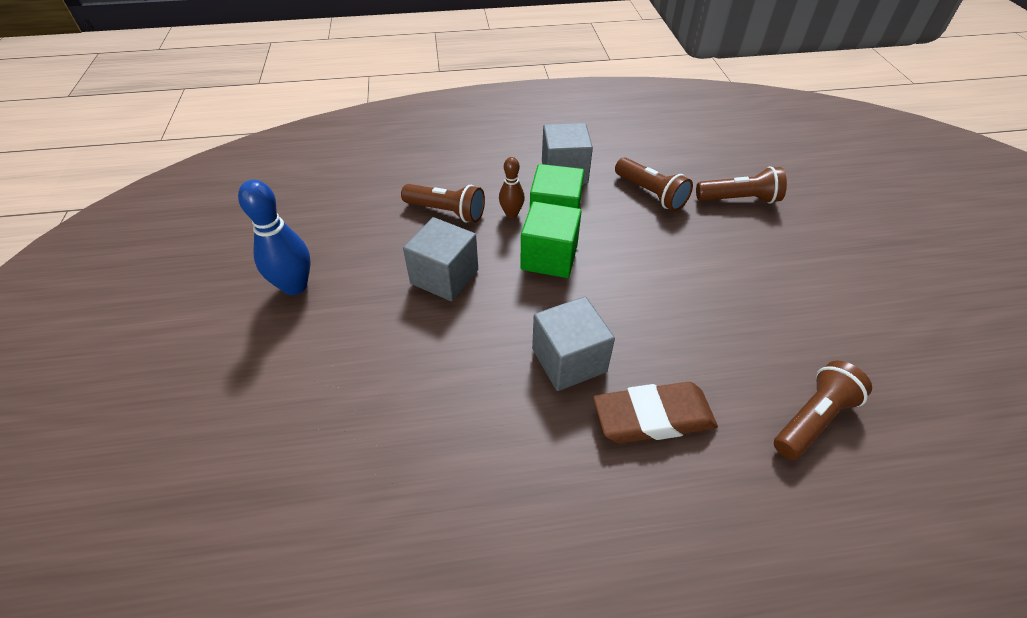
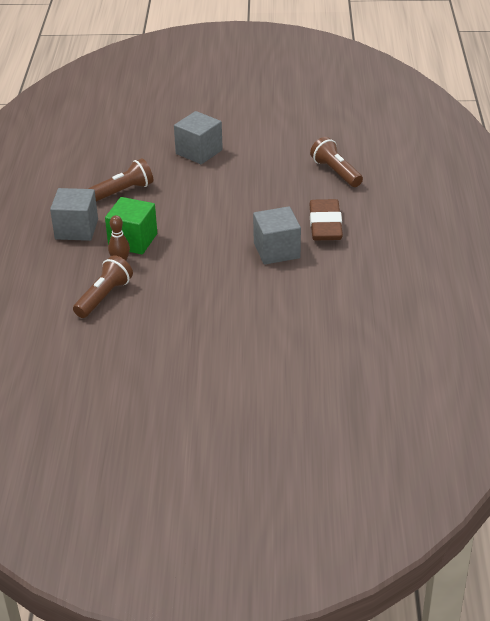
camera: 80 degrees left, 10 degrees down
(295, 286) = (168, 382): blue bowling pin -> none
(444, 276) = (182, 301): grey cube -> grey cube (199, 152)
(549, 257) = (178, 248): green cube -> none
(739, 199) = (146, 154): brown flashlight -> none

